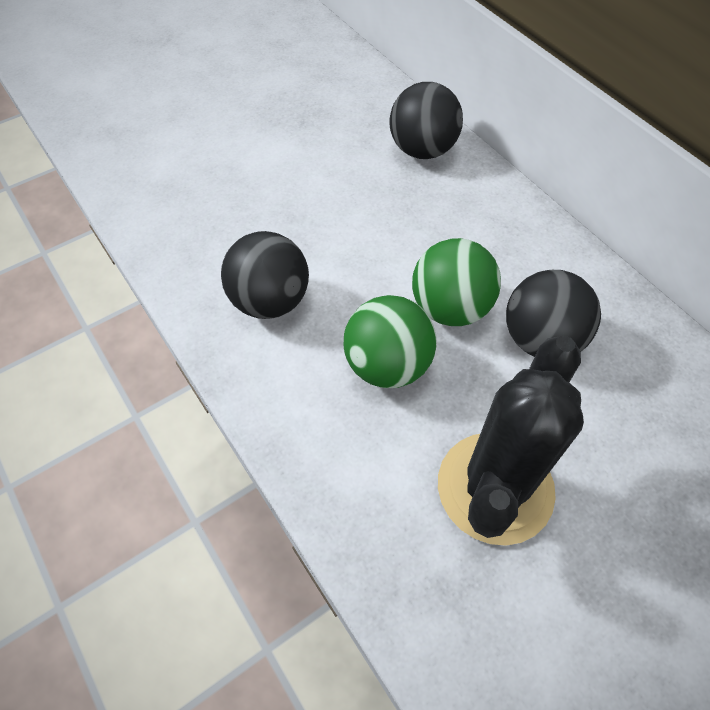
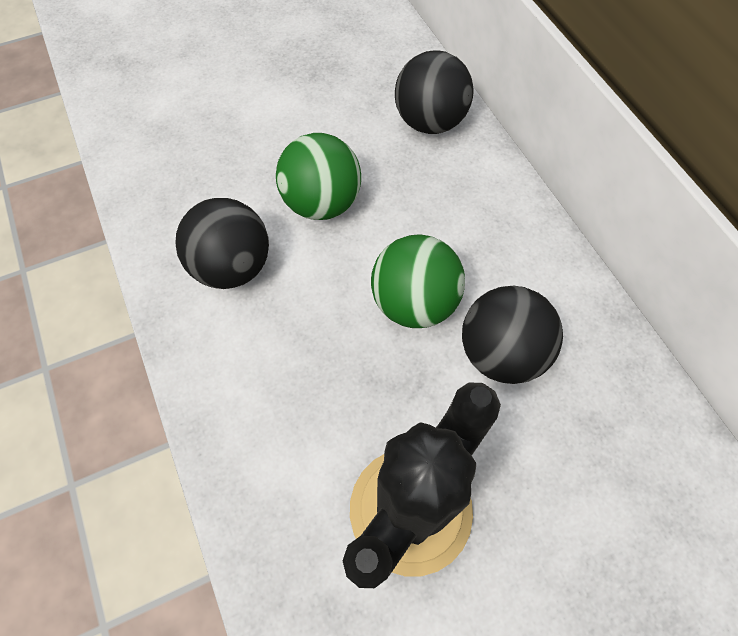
camera: 10 degrees right, 5 degrees up
(387, 365) = (333, 356): green ball -> green ball (321, 203)

